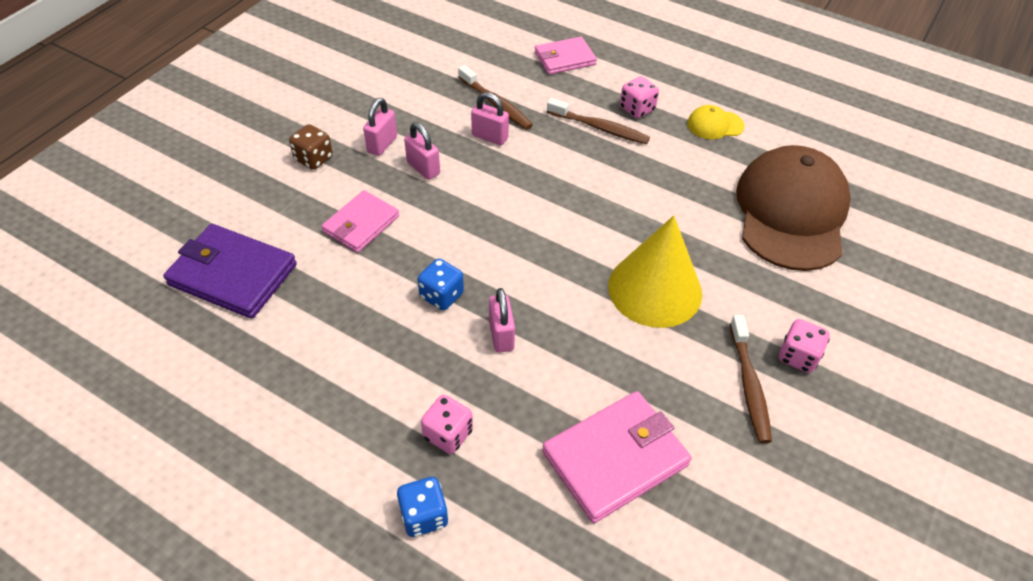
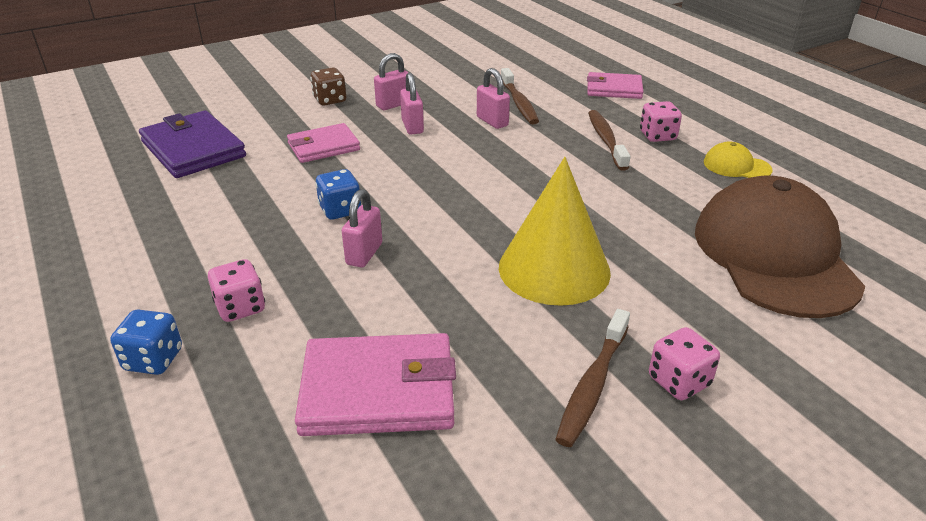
camera: 30 degrees right, 15 degrees down
(600, 128) = (606, 140): brown toothbrush -> brown toothbrush turned 150 degrees counterclockwise
(791, 212) = (774, 255): brown cap -> brown cap turned 45 degrees counterclockwise

